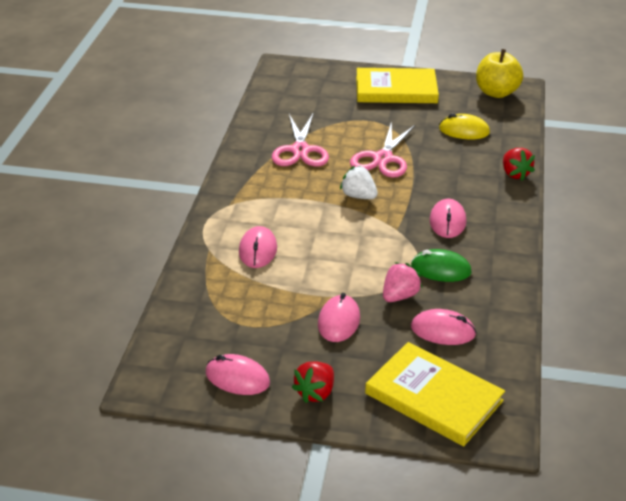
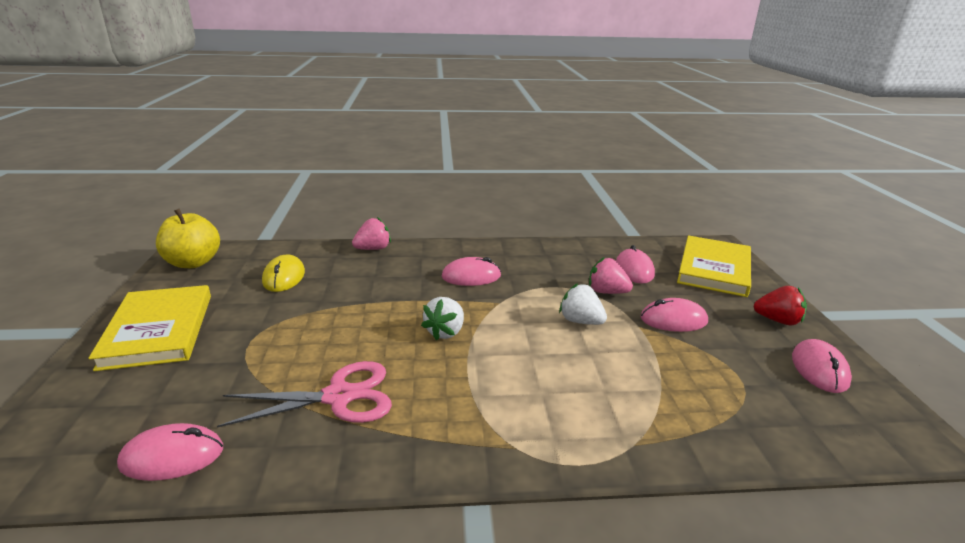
camera: 105 degrees left, 10 degrees down
(258, 250) = (602, 395): pink mouse -> pink mouse (172, 456)
(353, 265) = (580, 321): none -> white strawberry
(383, 159) = (354, 323): pink scissors -> none
(440, 269) = (551, 275): green mouse -> none
(515, 174) = (373, 249): red strawberry -> pink strawberry

